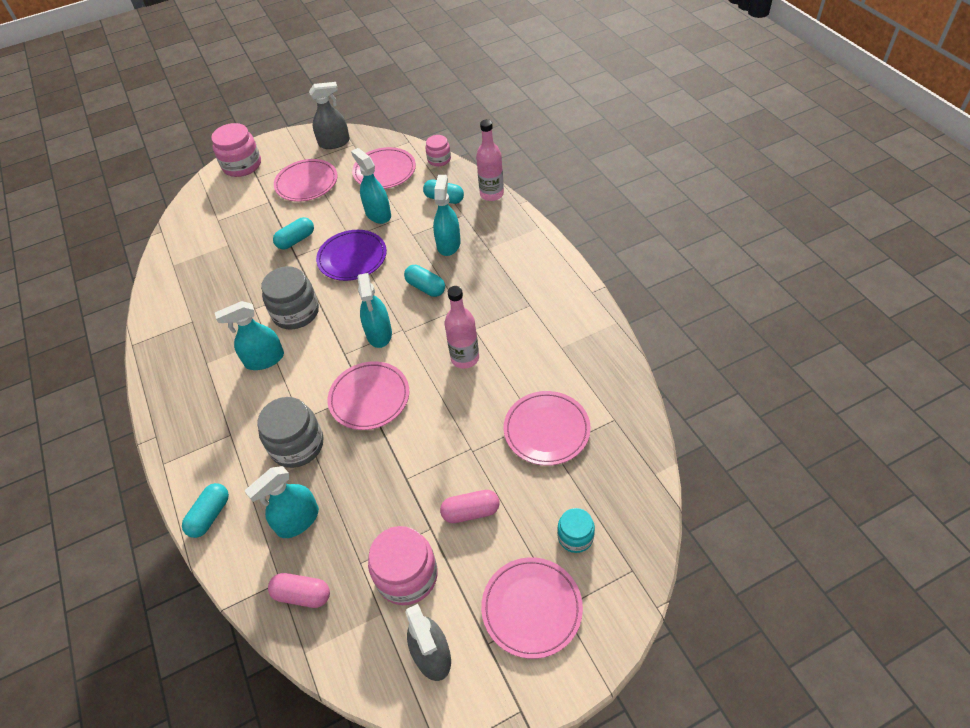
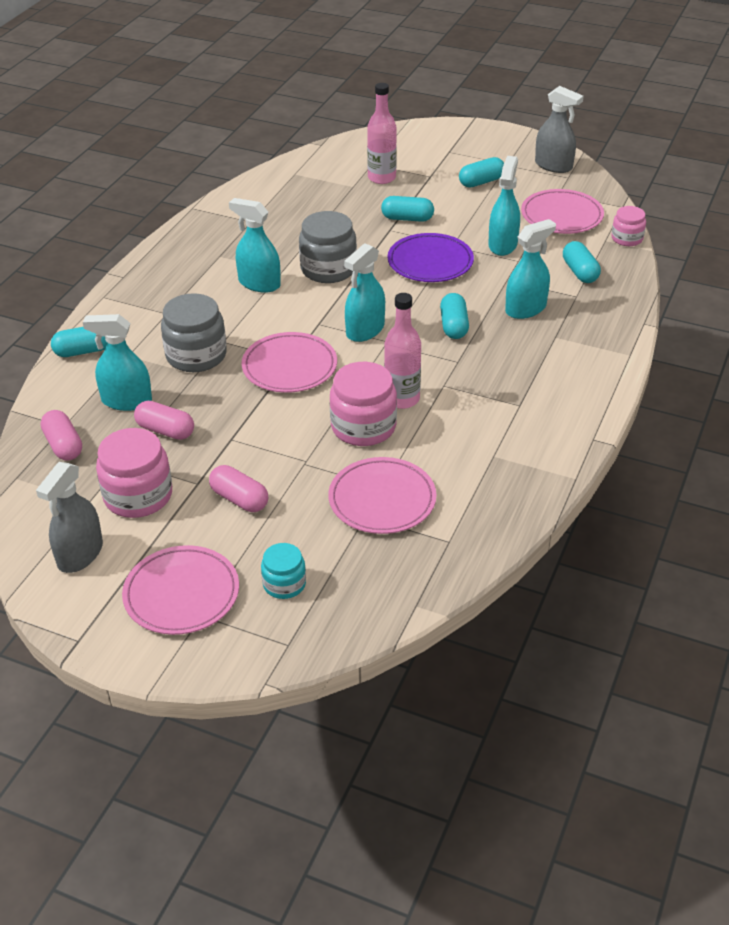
camera: 45 degrees right, 10 degrees down
(242, 165) = (451, 135): pink jar -> pink jar (363, 427)
(306, 183) = (481, 182): pink plate -> turquoise capsule
(356, 514) = (165, 430): none -> pink capsule
(491, 194) = (630, 298): pink bottle -> pink bottle (381, 178)

